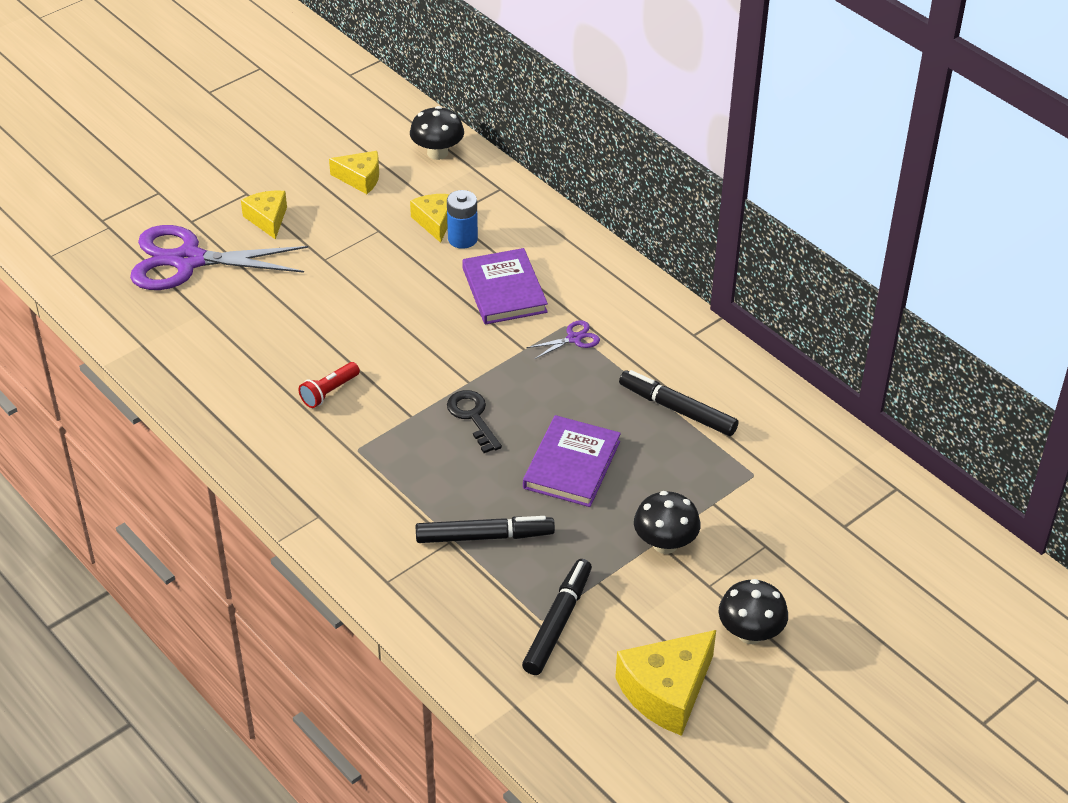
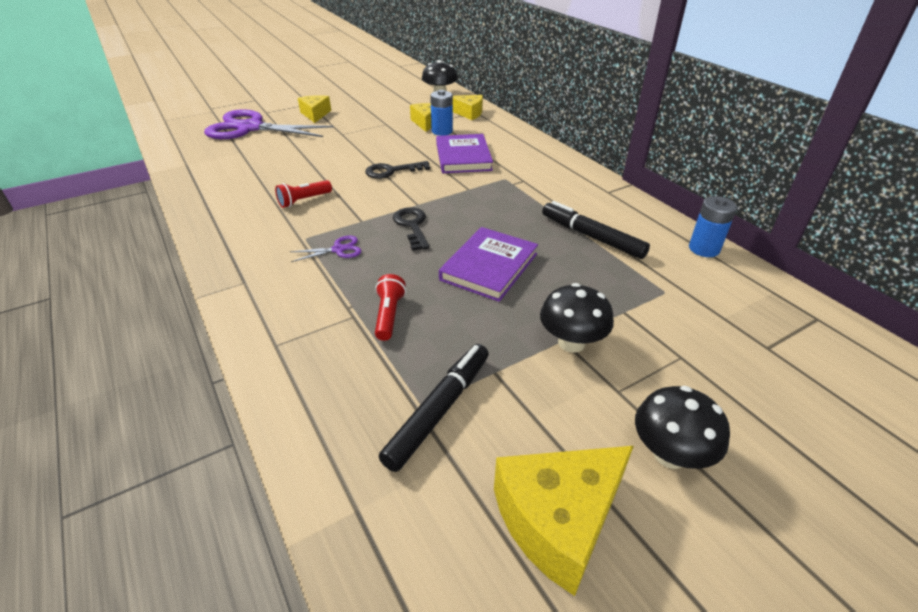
camera: 10 degrees right, 5 degrees down
(360, 178) = (385, 102): yellow cheese -> yellow cheese (468, 113)
(419, 328) = (391, 171): none -> black key
(484, 536) = (389, 315): black marker -> red flashlight
(574, 338) = (510, 186): purple scissors -> purple scissors (338, 249)
(798, 413) = (704, 249): none -> blue battery

